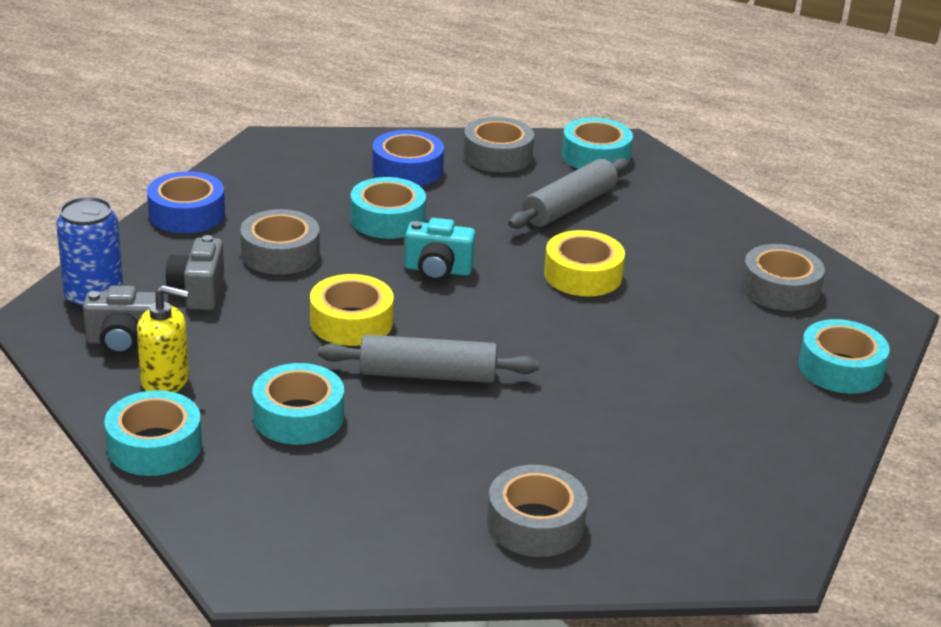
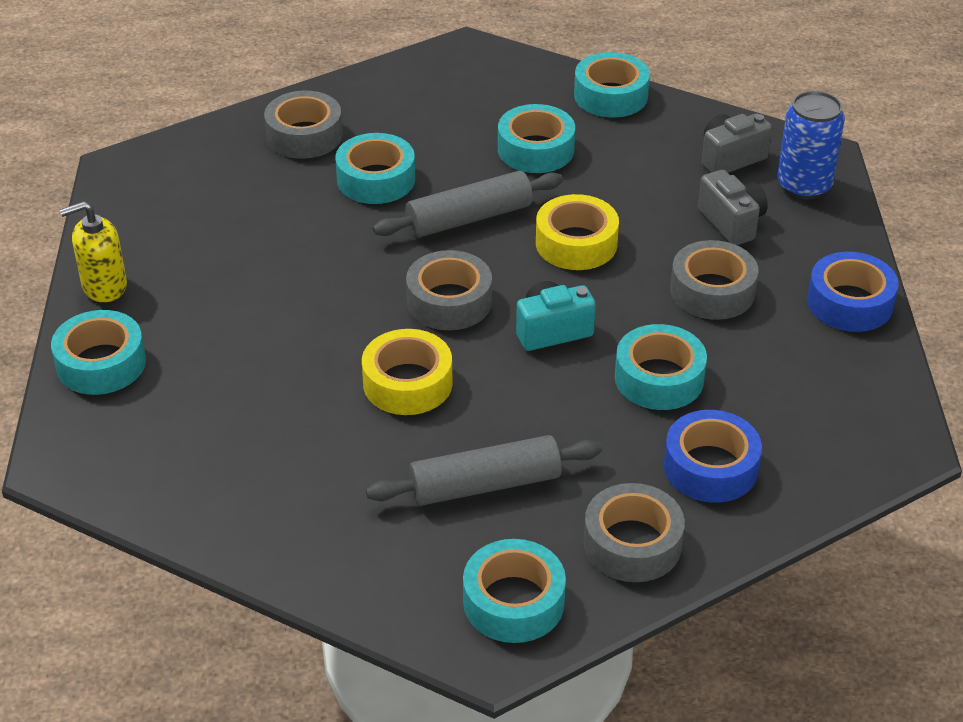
camera: 155 degrees right, 10 degrees up
(165, 381) = (660, 141): yellow soap dispenser -> yellow soap dispenser (104, 286)
(490, 444) = (376, 179): none -> turquoise tape
(569, 206) = (485, 484): grey rolling pin -> grey rolling pin turned 60 degrees clockwise
(780, 289) = (190, 449): grey tape -> grey tape (449, 301)

